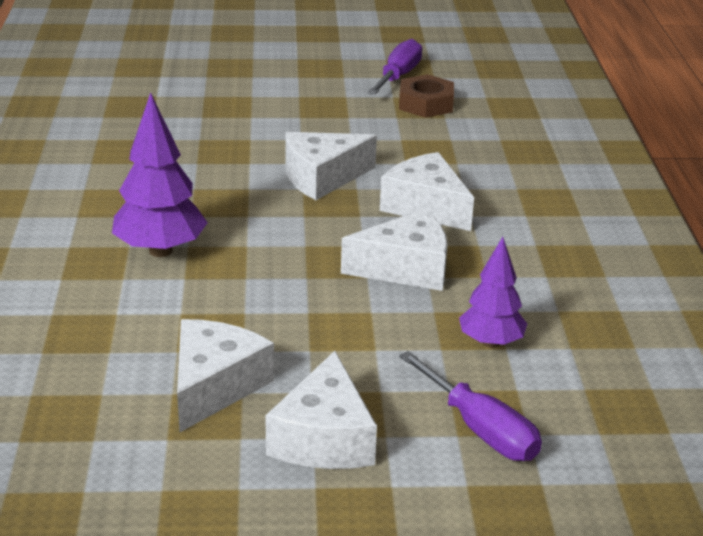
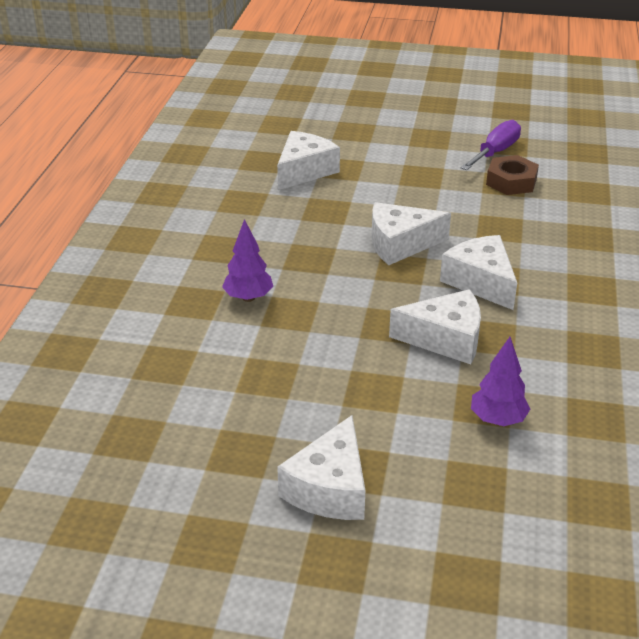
camera: 15 degrees right, 5 degrees up
(161, 250) = (248, 298): purple tree -> purple tree, size x0.66
(214, 386) = (255, 427): white cheese -> white cheese (304, 171)
(480, 429) = (463, 501): purple screwdriver -> none

